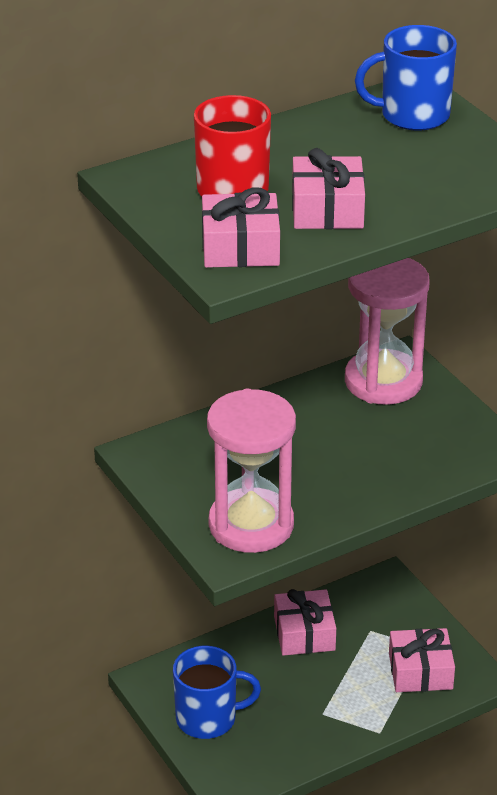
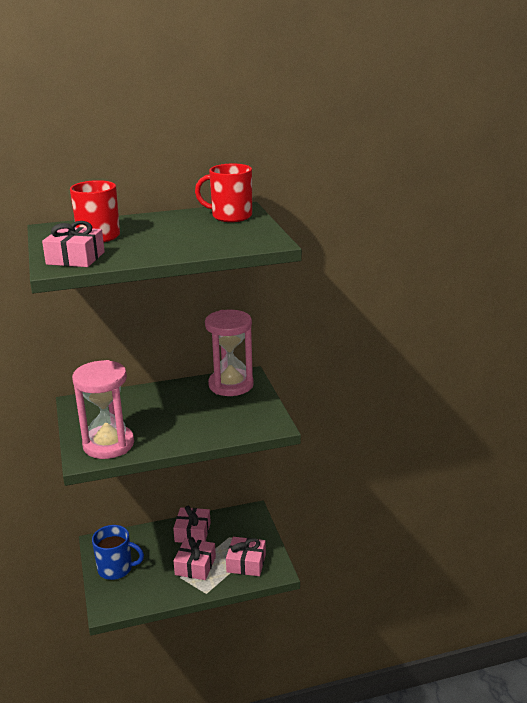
camera: 15 degrees right, 10 degrees down
(327, 209) = (142, 247): pink gift -> pink gift (195, 566)
(412, 115) = (230, 216): blue mug -> red mug

